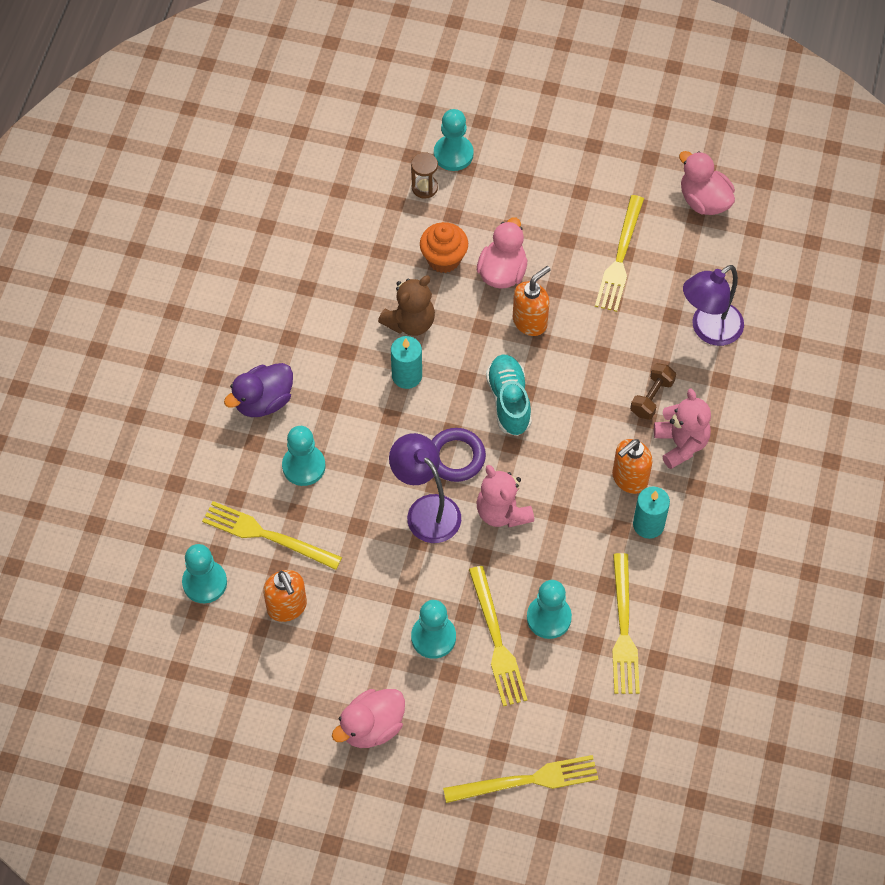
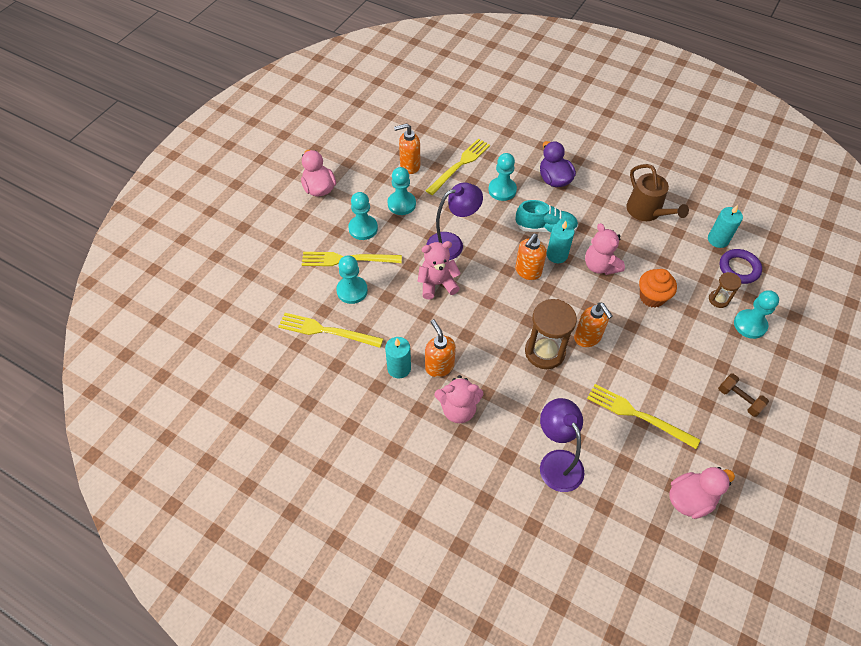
camera: 105 degrees right, 5 degrees down
(204, 582) = (438, 134): turquoise pawn -> turquoise pawn (401, 204)
(295, 278) = (647, 211): none -> brown watering can
(323, 193) = (718, 240): none -> turquoise candle
(410, 322) = (600, 266): brown teddy bear -> pink teddy bear
(446, 406) = (528, 271): none -> orange soap dispenser
(456, 457) = (486, 268): purple ring -> purple ring (739, 268)
(502, 272) = (635, 331): pink duck -> none
(509, 401) = (523, 308): turquoise shoe -> turquoise shoe (545, 228)
(527, 780) = (251, 253): yellow fork -> none
(567, 365) = (544, 352): none -> brown hourglass
(652, 397) = (503, 401): brown dumbbell -> brown dumbbell (739, 399)

